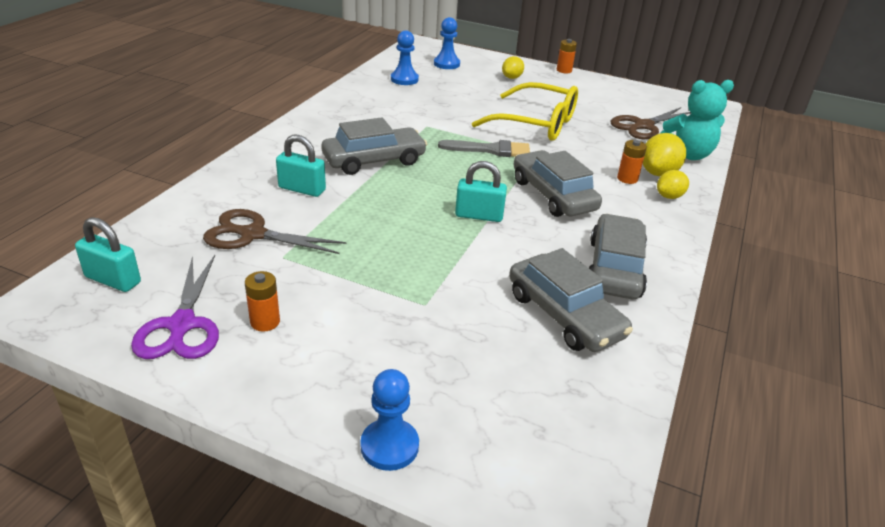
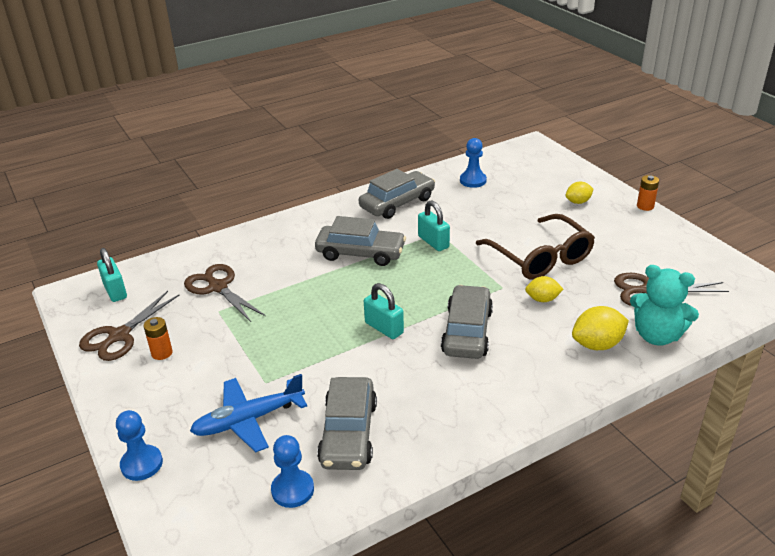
camera: 40 degrees right, 0 degrees up
(182, 325) = (119, 336): purple scissors -> brown scissors
(302, 189) = (284, 262): turquoise padlock -> turquoise padlock (433, 242)
(446, 64) = (531, 172): blue pawn -> blue pawn (292, 490)
(454, 346) = (249, 420): none -> blue plane
(490, 150) = (465, 272): grey brush -> none
(536, 124) = (540, 258): yellow glasses -> brown glasses
(614, 268) = (436, 414): grey car -> grey car (397, 203)
(627, 179) = (557, 339): orange battery -> none
(669, 196) = (575, 371): yellow lemon -> yellow lemon (542, 299)

